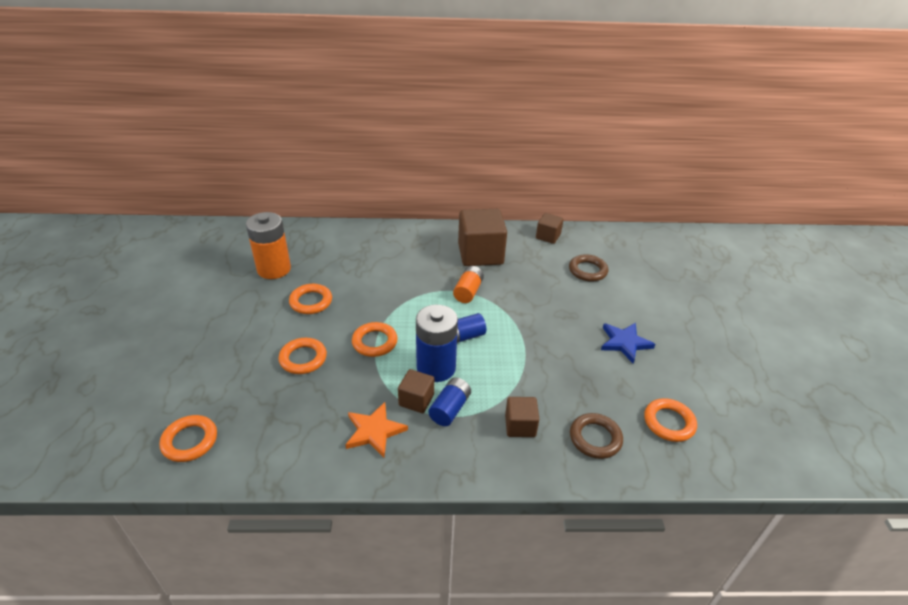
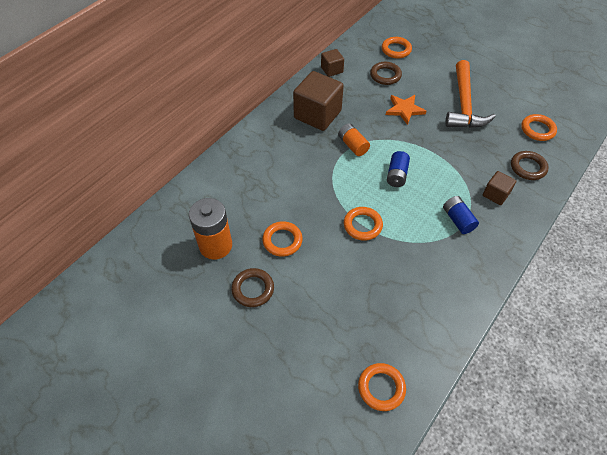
camera: 50 degrees left, 15 degrees up
(244, 309) = (253, 289): none -> brown ring
(303, 358) = (346, 276): orange ring -> orange ring (396, 50)
(374, 431) = (449, 270): orange star -> orange star (404, 110)
(416, 400) = (437, 233): brown cube -> none
(436, 368) = (415, 206): blue battery -> none
(624, 343) = (464, 104): blue star -> orange hammer

